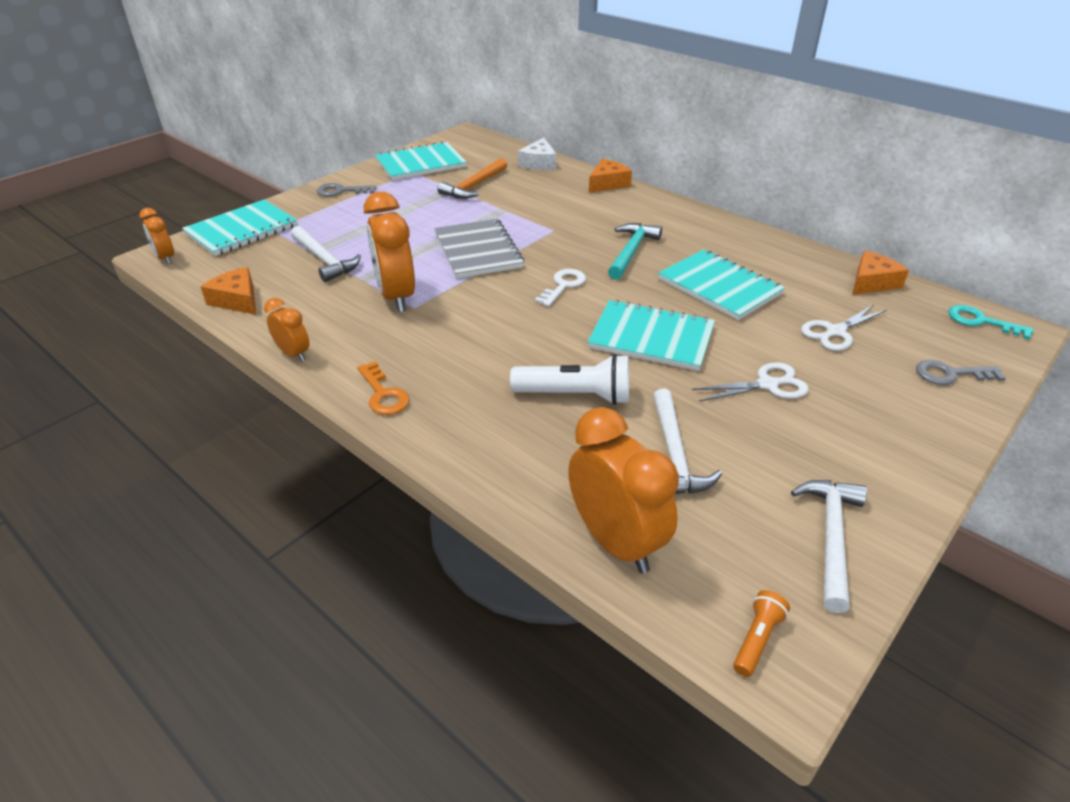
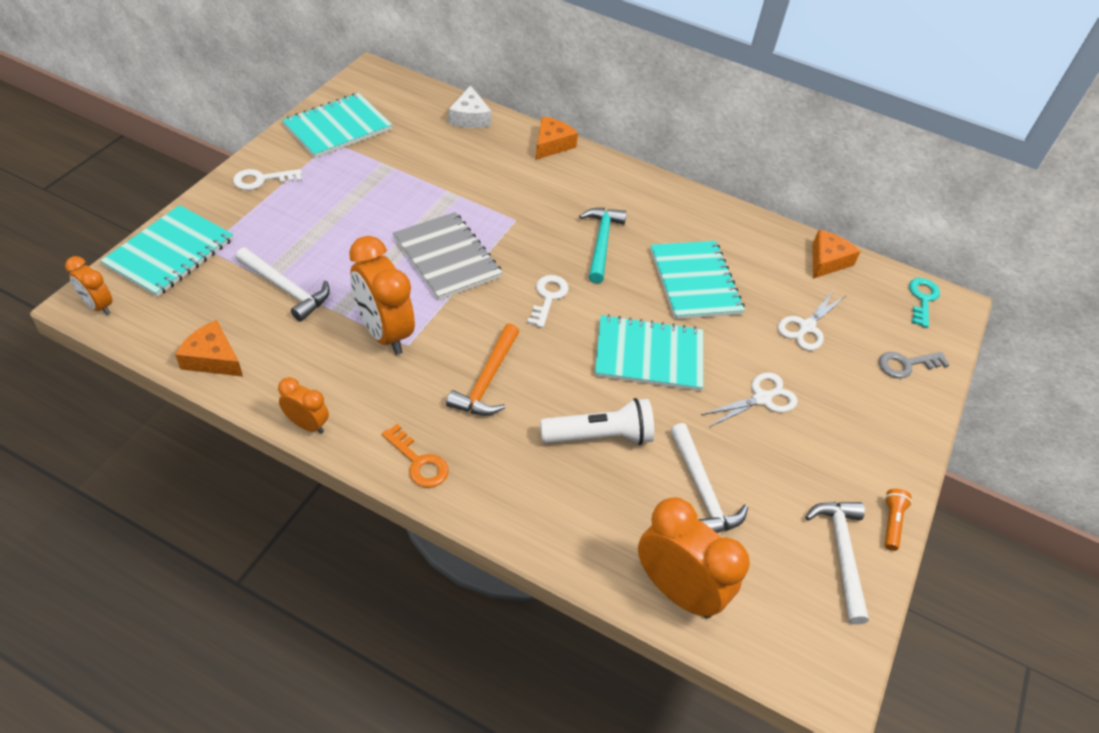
camera: 20 degrees left, 10 degrees up
(341, 191) = (262, 180): grey key -> white key
(473, 186) = (410, 160): orange hammer -> orange hammer (487, 380)
(719, 286) = (695, 282): turquoise notebook -> turquoise notebook turned 45 degrees clockwise
(756, 639) = (805, 660): orange flashlight -> orange flashlight (891, 523)
(981, 321) = (922, 299): turquoise key -> turquoise key turned 90 degrees clockwise

